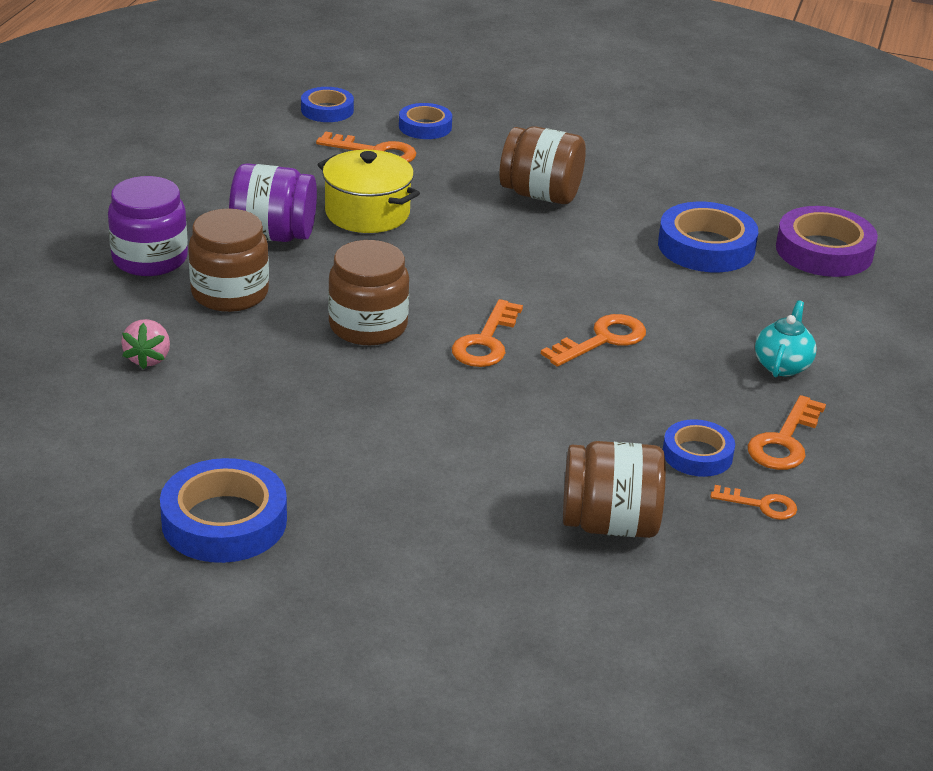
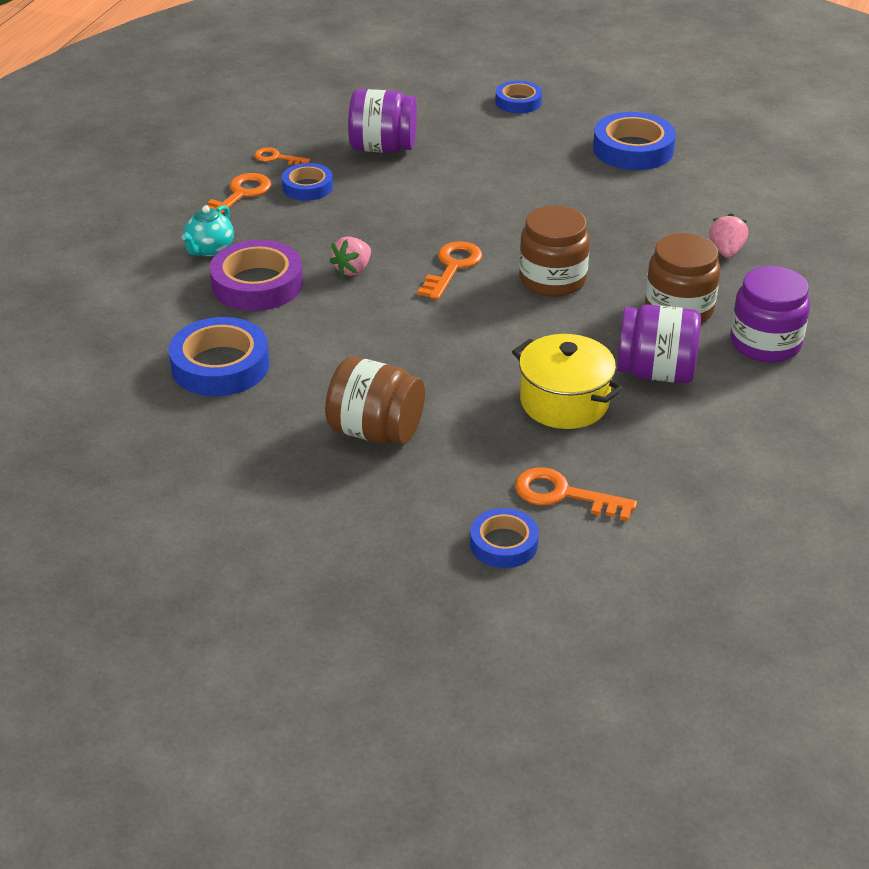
camera: 175 degrees left, 5 degrees up
(327, 110) = (633, 574): blue tape -> blue tape (518, 102)
(602, 340) = (353, 269): orange key -> pink strawberry
(610, 524) = (382, 148): brown jar -> purple jar
(824, 251) = (101, 362): purple tape -> purple tape (257, 284)

